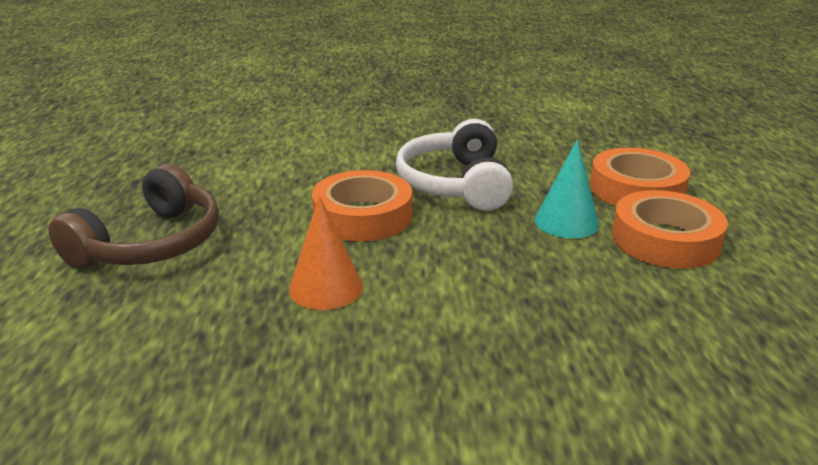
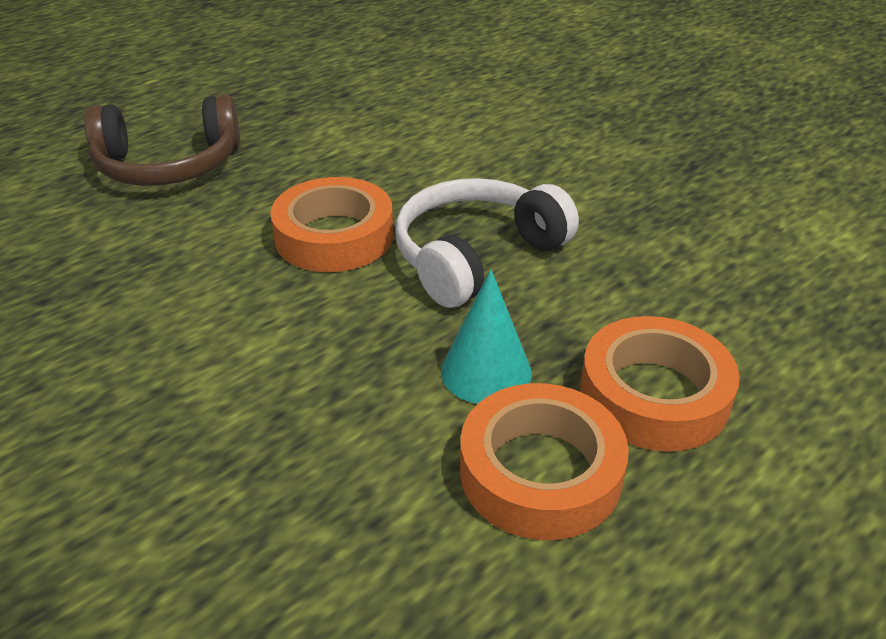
camera: 50 degrees right, 10 degrees up
(326, 288) = (183, 282): orange cone -> none

